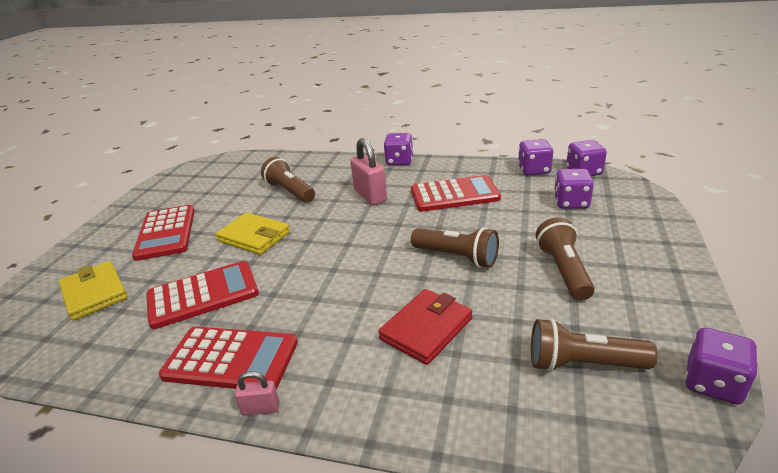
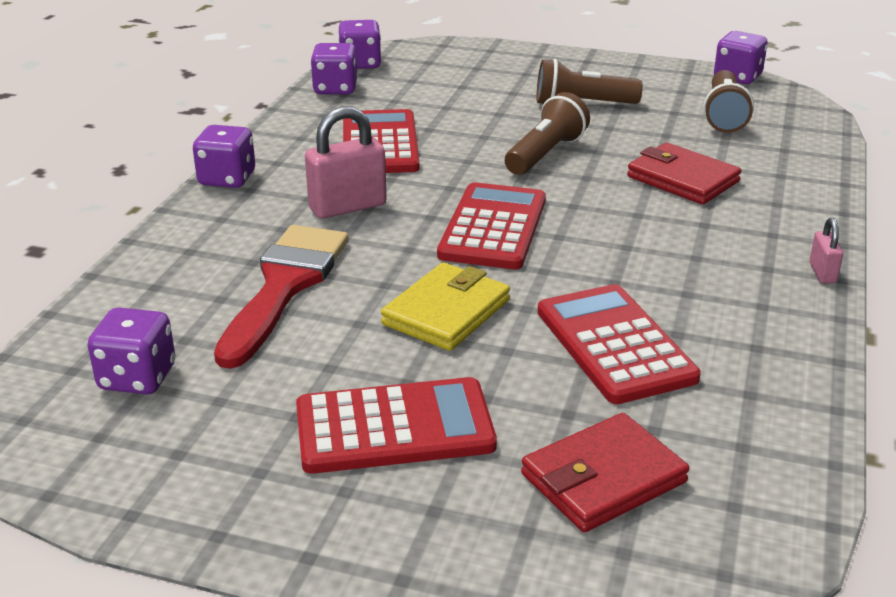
camera: 90 degrees left, 0 degrees up
(94, 293) = (603, 478): yellow wallet -> red wallet
(231, 359) = (751, 301): red calculator -> red calculator (493, 227)
(290, 192) = (285, 286): brown flashlight -> red brush
(571, 203) = (438, 81): purple dice -> purple dice (137, 378)

